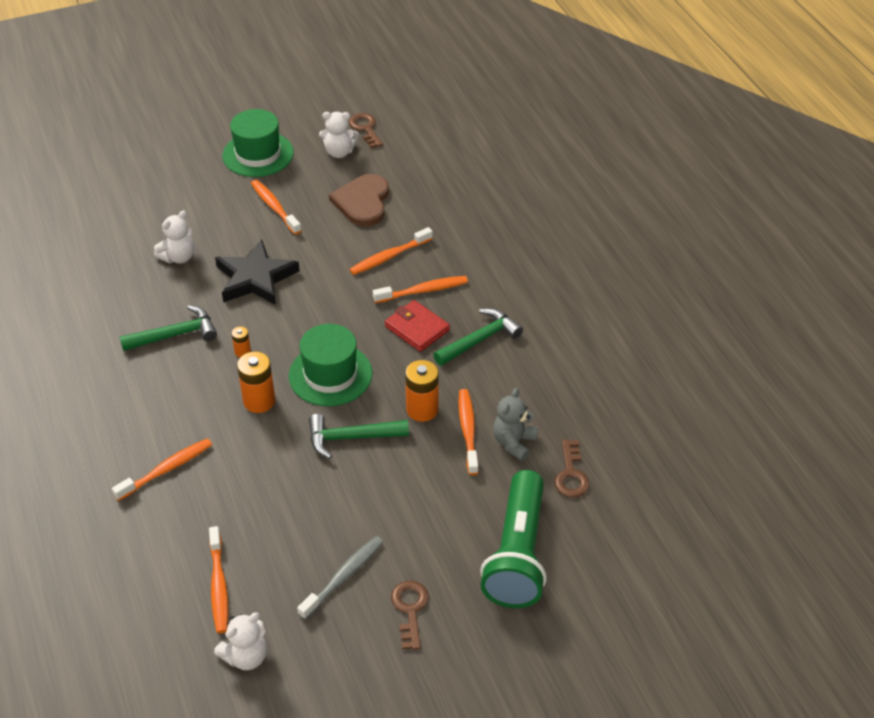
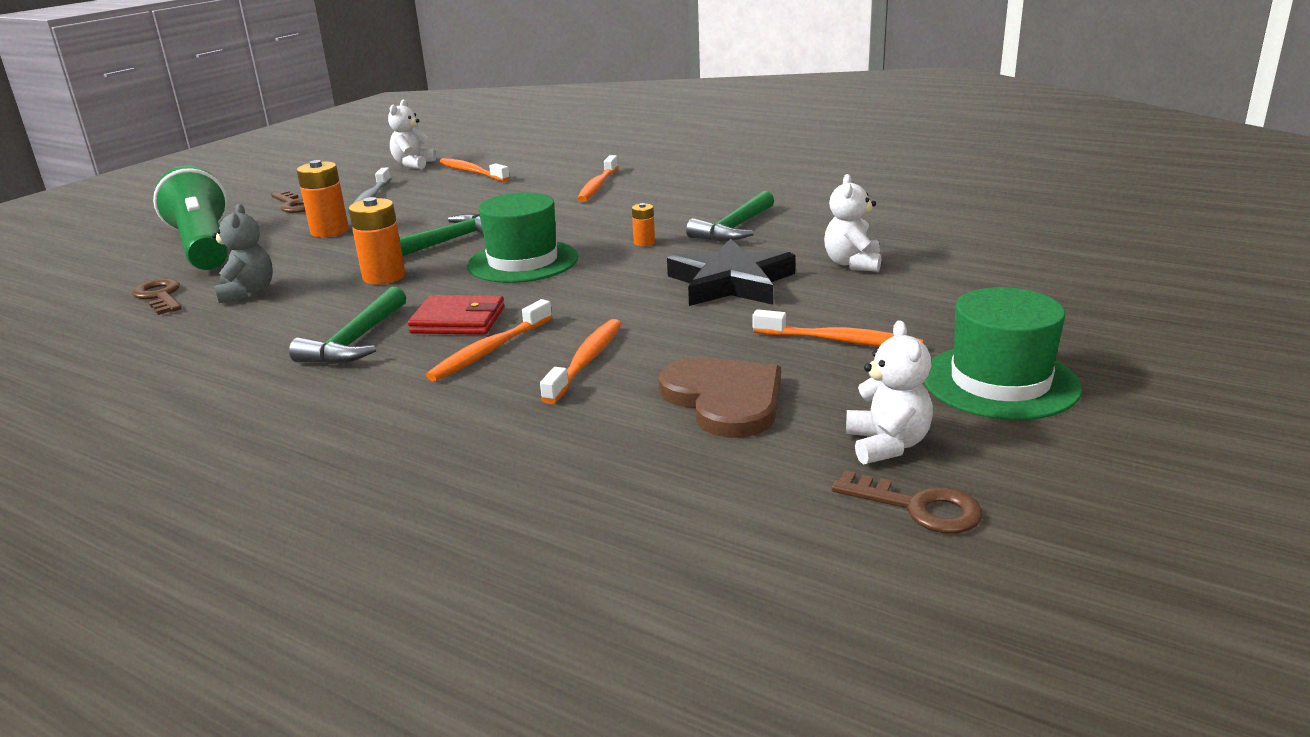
camera: 145 degrees right, 20 degrees down
(259, 401) = (574, 229): orange battery -> orange battery (329, 231)
(339, 152) = (887, 445): white teddy bear -> white teddy bear turned 120 degrees clockwise
(468, 430) = (313, 282): orange toothbrush -> none

